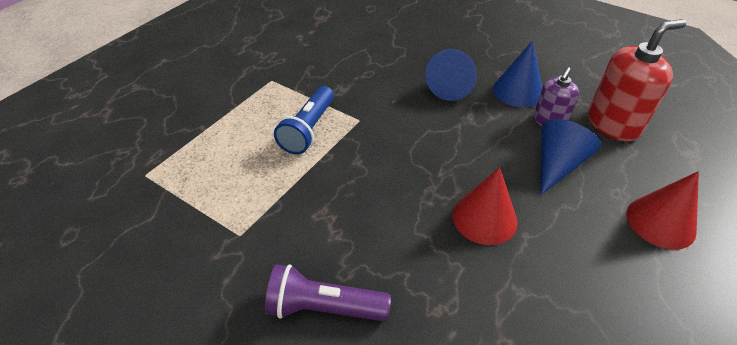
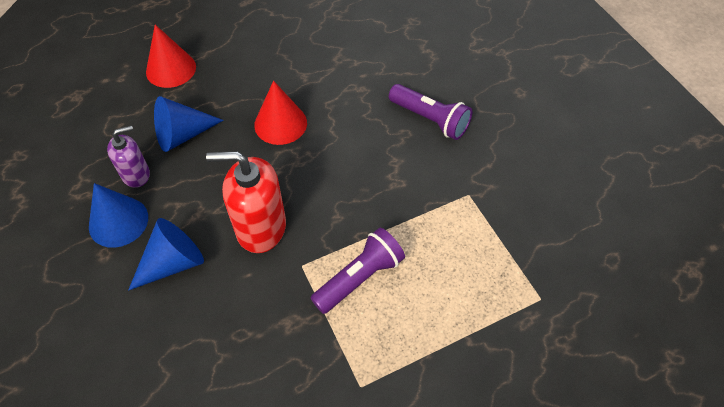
camera: 150 degrees left, 10 degrees up
(308, 129) = (359, 278): blue flashlight -> purple flashlight
(613, 124) = (90, 145): red soap dispenser -> red soap dispenser (260, 227)

